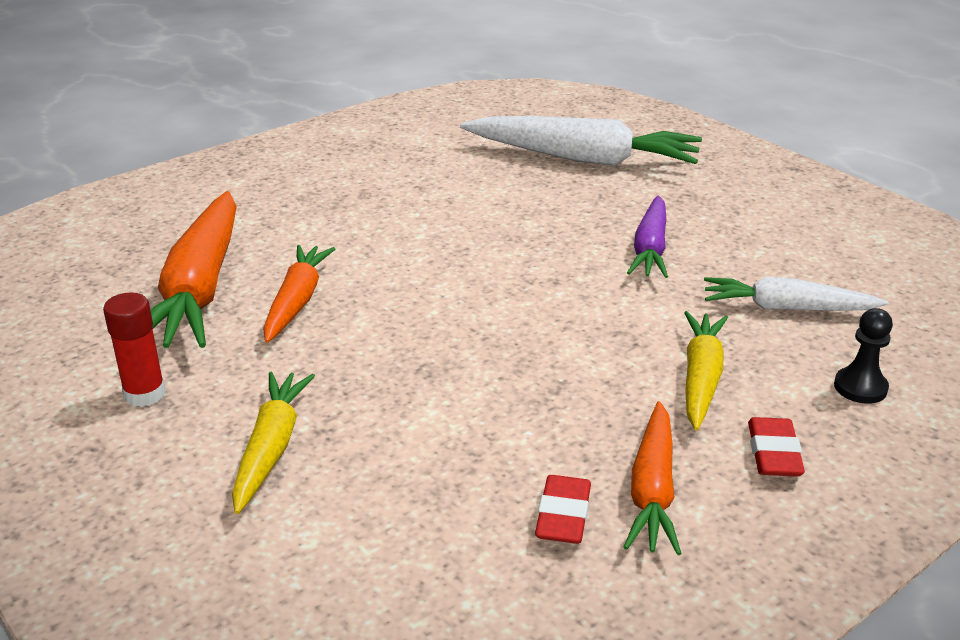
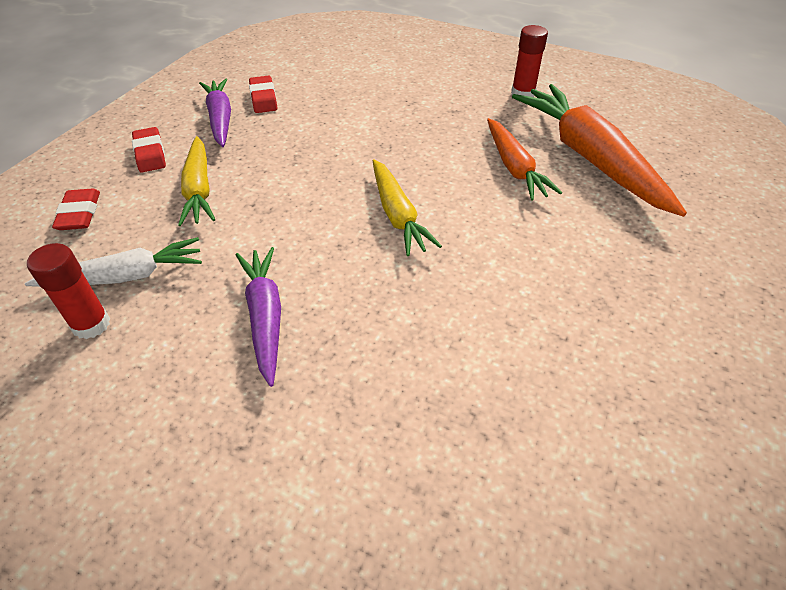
camera: 155 degrees right, 15 degrees up
(271, 448) = (428, 89): yellow carrot -> yellow carrot (397, 215)
(583, 158) = (412, 491): white carrot -> none
(652, 490) = (220, 119): orange carrot -> purple carrot
(814, 279) = (91, 324): none -> red glue stick
(860, 387) = (79, 214): black pawn -> red eraser

